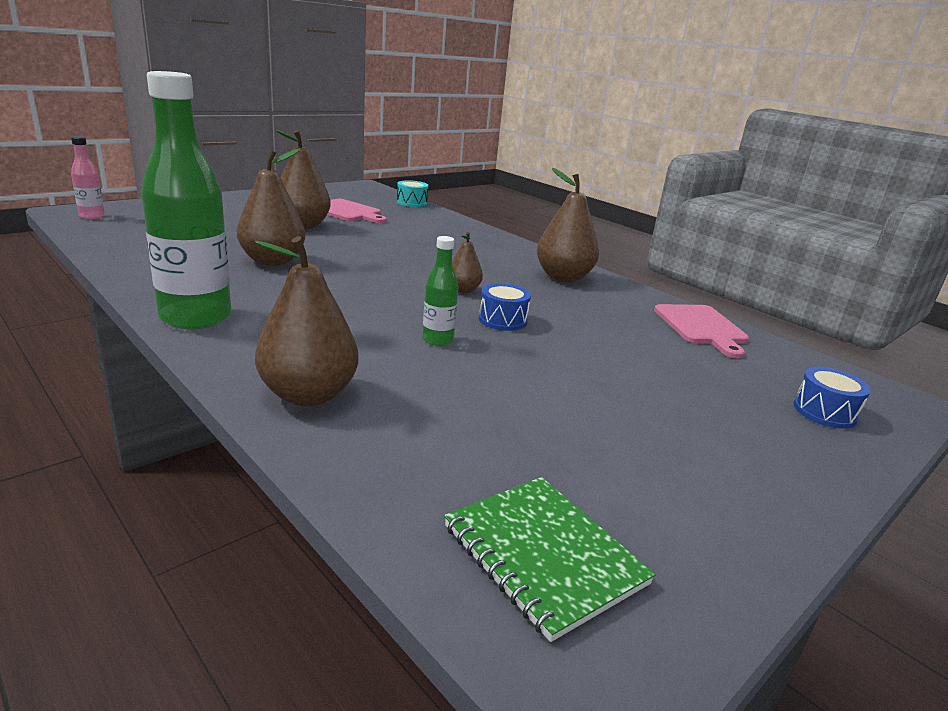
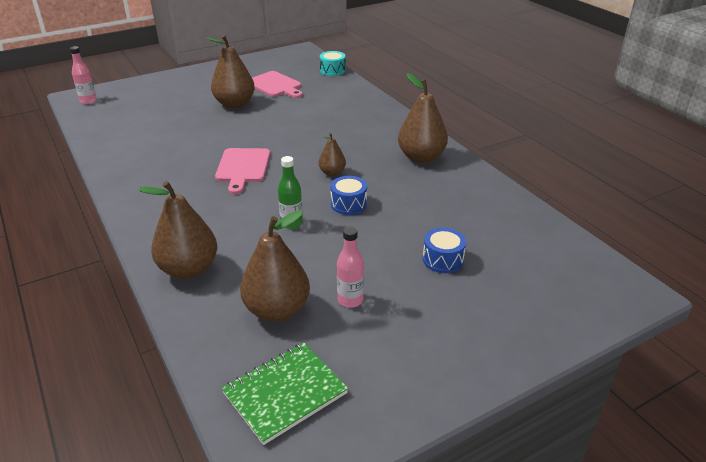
camera: 15 degrees right, 10 degrees up
(196, 318) = (136, 202): green bottle -> none
(272, 261) = (201, 145): brown pear -> brown pear (277, 310)
(543, 555) = (285, 393): green notebook -> green notebook turned 75 degrees clockwise
(568, 423) = (350, 300): none -> pink bottle
(701, 327) = (509, 212): pink cutting board -> pink cutting board (242, 167)
(824, 412) = (556, 299): blue drum -> blue drum (443, 259)

